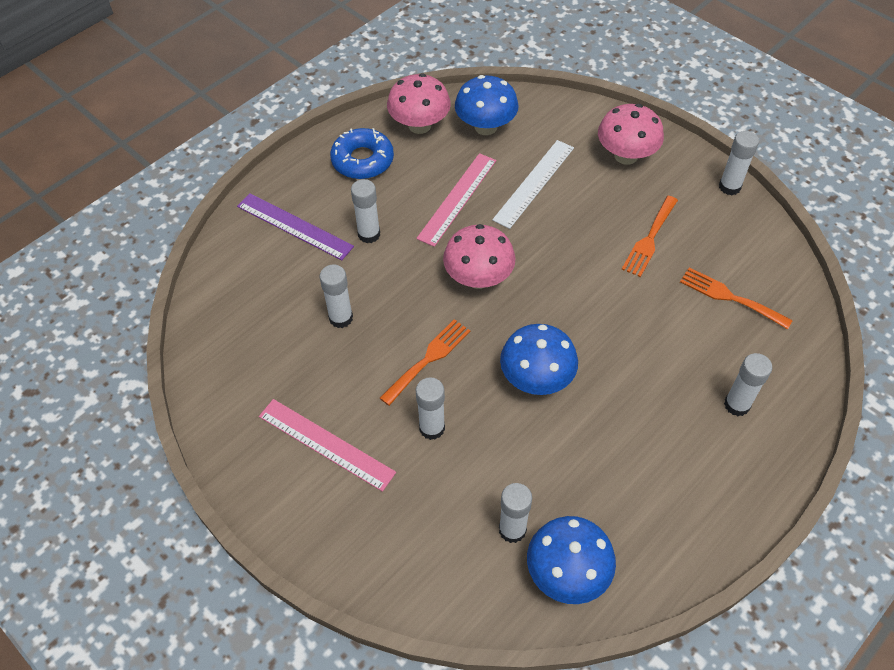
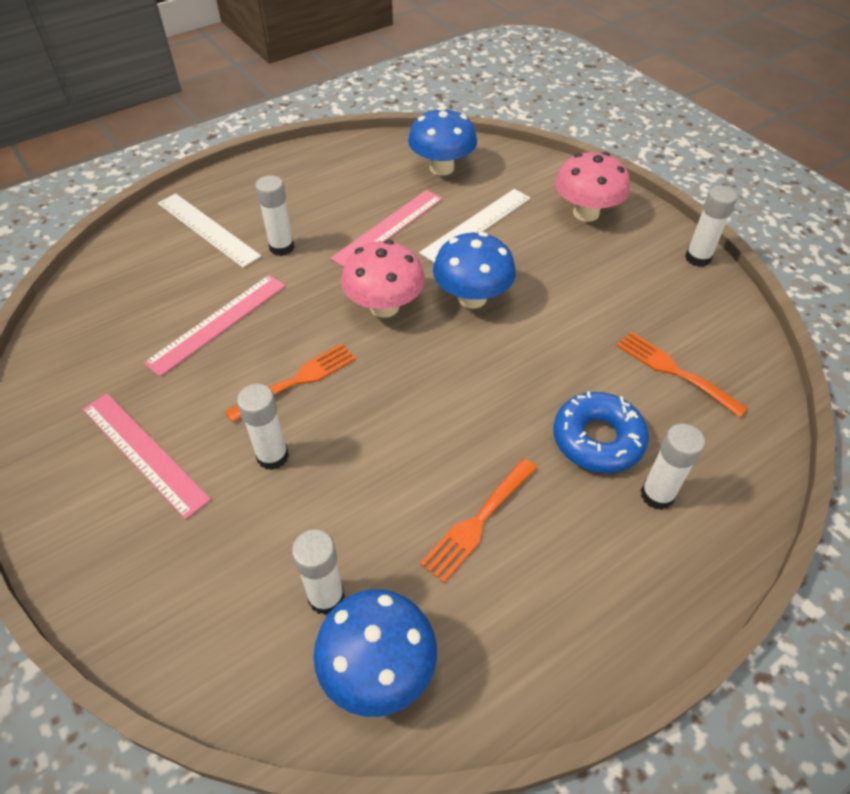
camera: 10 degrees right, 5 degrees down
(294, 226) = (207, 229): purple ruler -> white ruler
(341, 318) = (218, 323): white glue stick -> pink ruler
(362, 160) = (303, 180): blue donut -> blue donut (597, 439)
(419, 125) = (373, 158): pink mushroom -> none
(536, 379) = (415, 422): blue mushroom -> blue mushroom (472, 298)
(649, 239) = (592, 296): orange fork -> orange fork (478, 522)

